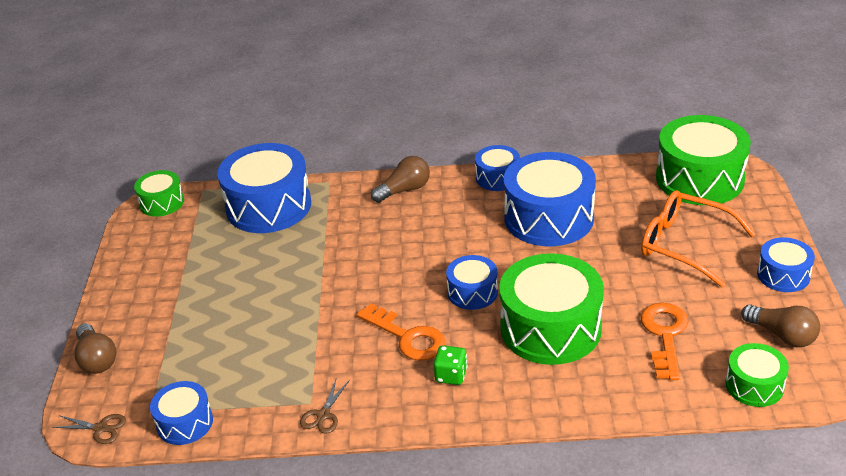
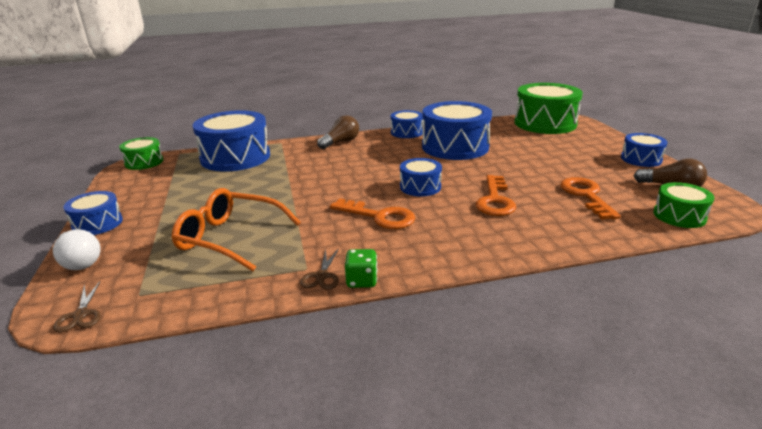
camera: 15 degrees left, 10 degrees down
(97, 359) = (79, 261): brown light bulb -> white light bulb
(101, 428) = (81, 315): brown scissors -> brown scissors turned 75 degrees clockwise
(185, 423) = (177, 299): blue drum -> blue drum (97, 223)
(451, 375) = (429, 236): green dice -> green dice (361, 281)
(550, 328) = (495, 200): green drum -> orange key
(685, 245) = (561, 151): orange glasses -> orange glasses (230, 238)

